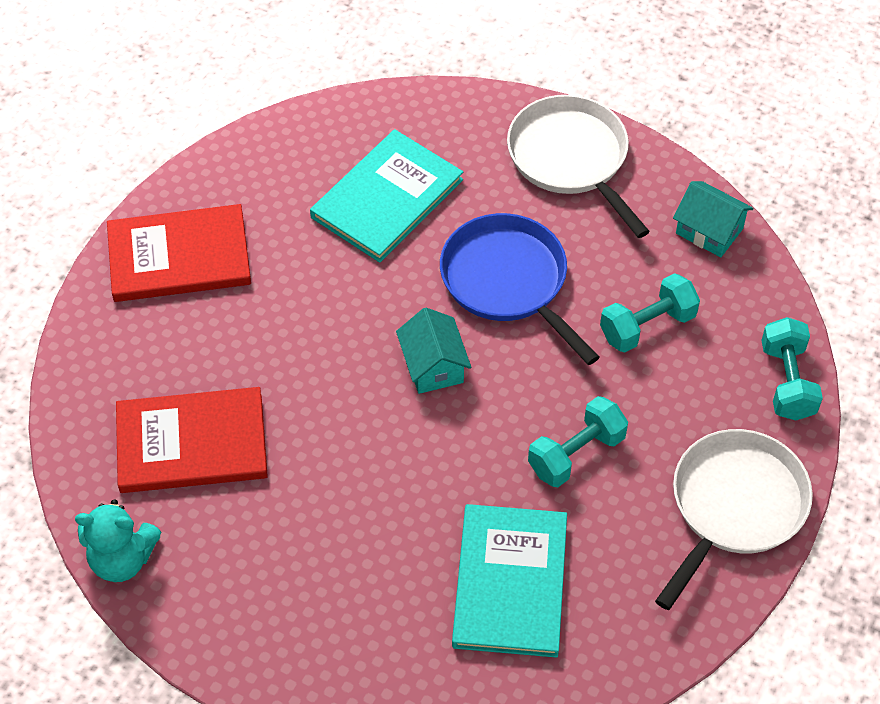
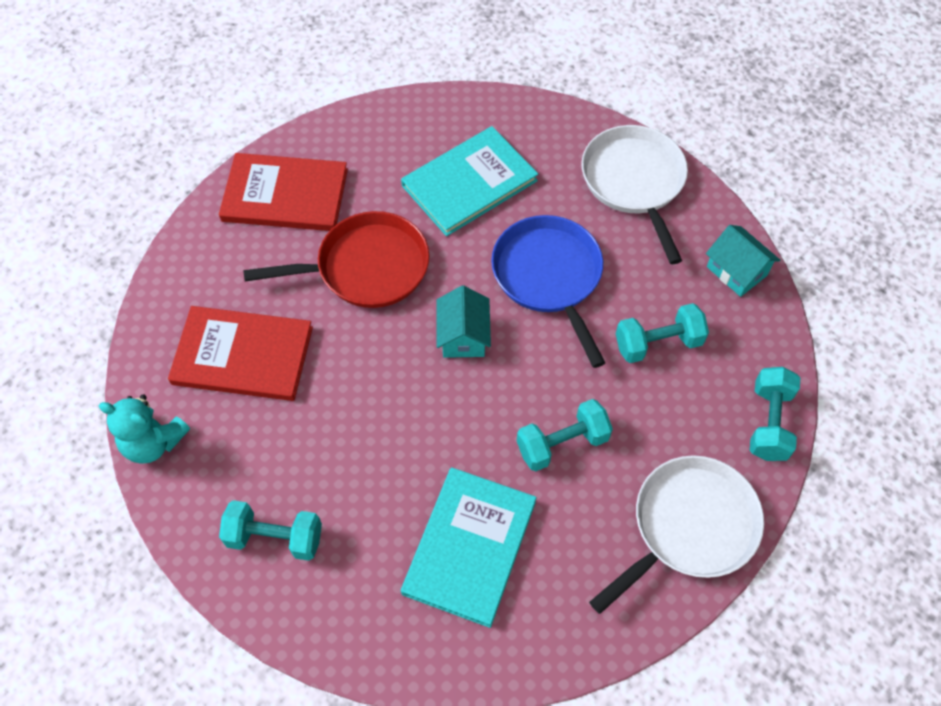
camera: 15 degrees right, 5 degrees up
(295, 625) = (275, 538): none -> turquoise dumbbell
(300, 316) = (366, 267): none -> red pan

